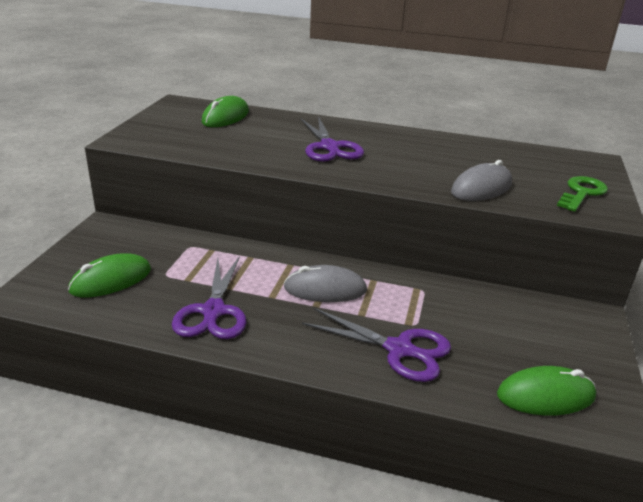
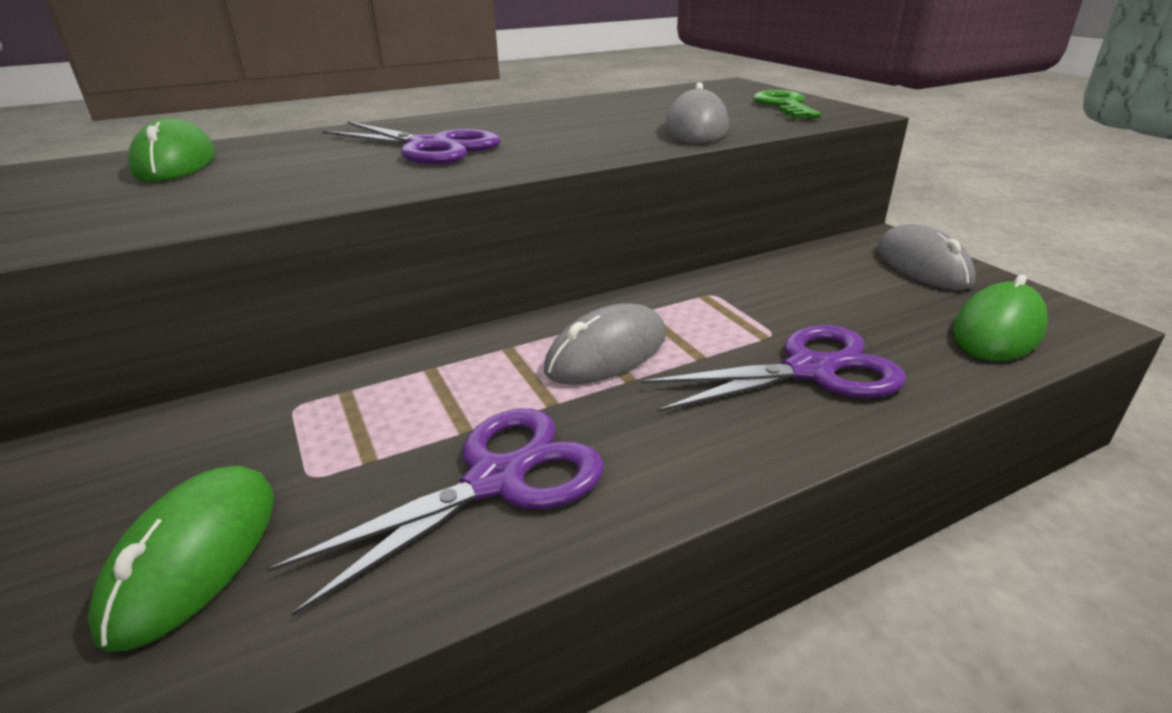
camera: 40 degrees left, 0 degrees up
(213, 311) = (496, 480): purple scissors -> purple scissors turned 90 degrees counterclockwise
(583, 342) = (922, 265): none -> grey mouse

